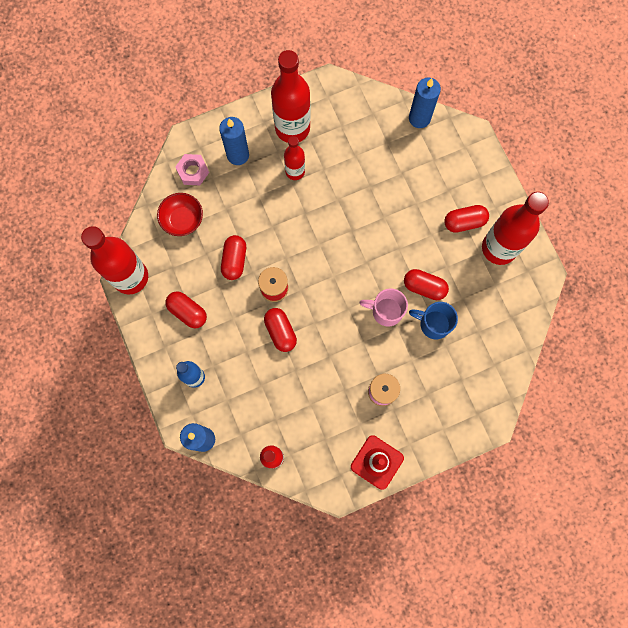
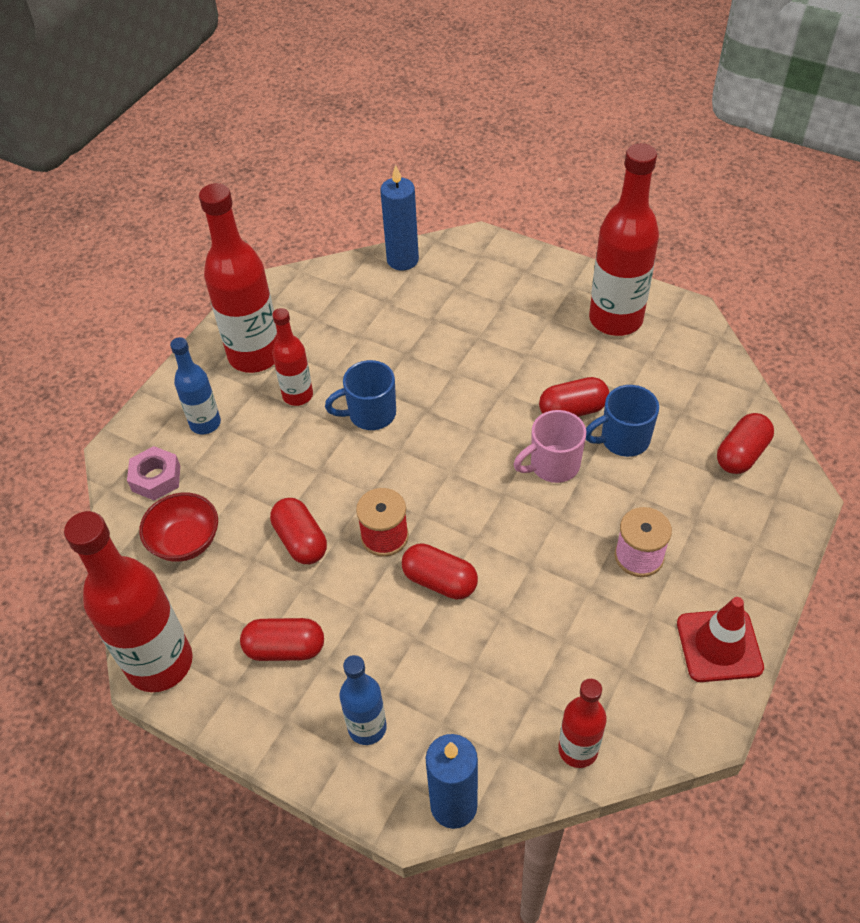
camera: 35 degrees left, 25 degrees down
(238, 155) = (205, 423): blue candle -> blue bottle
(322, 211) = (370, 414): none -> blue mug
(464, 222) = (551, 320): red capsule -> red capsule (741, 454)

